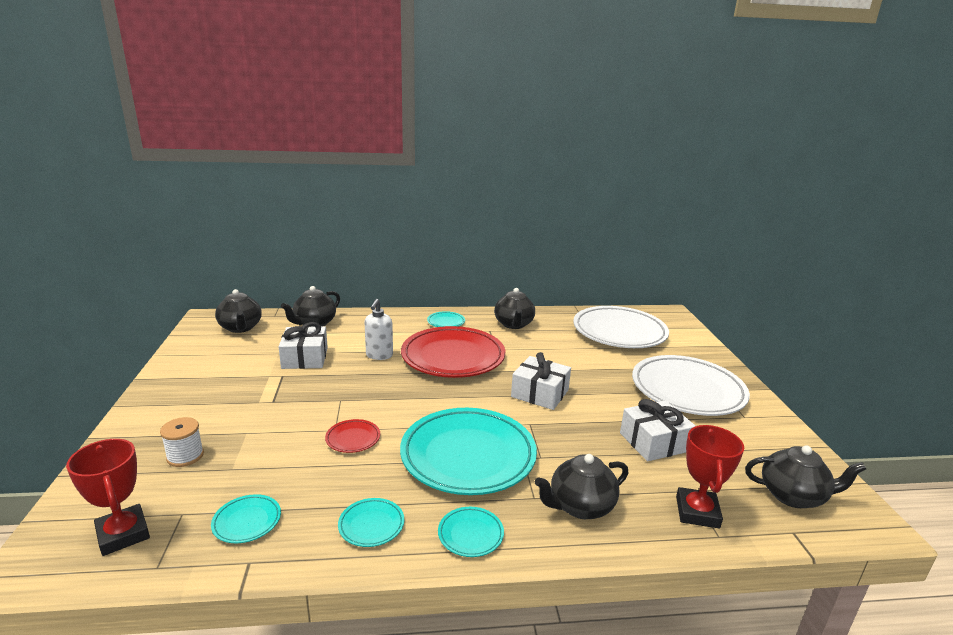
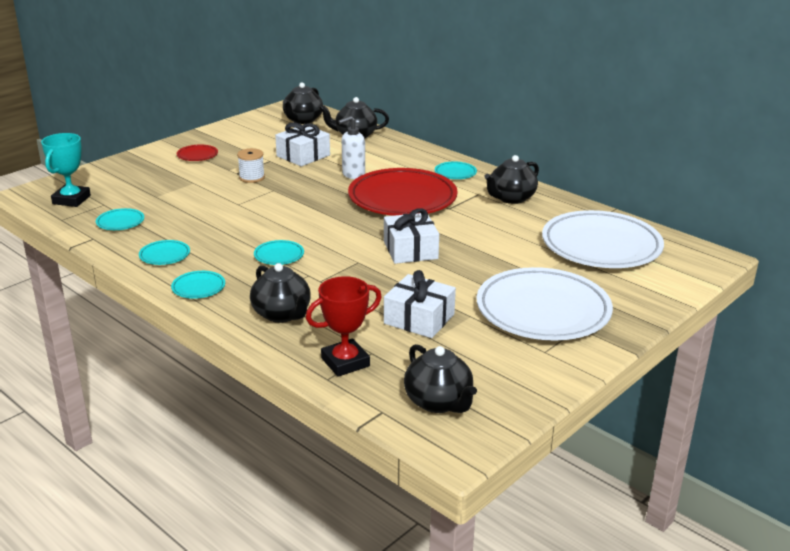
camera: 50 degrees right, 5 degrees up
(123, 534) = (71, 200): red trophy -> turquoise trophy
(185, 456) = (148, 180): white spool -> white spool (252, 177)
(353, 439) = (237, 213): red plate -> red plate (197, 155)
(468, 456) = (279, 255): turquoise plate -> turquoise plate, size x0.41
(580, 506) = (282, 314): black teapot -> black teapot turned 150 degrees counterclockwise

